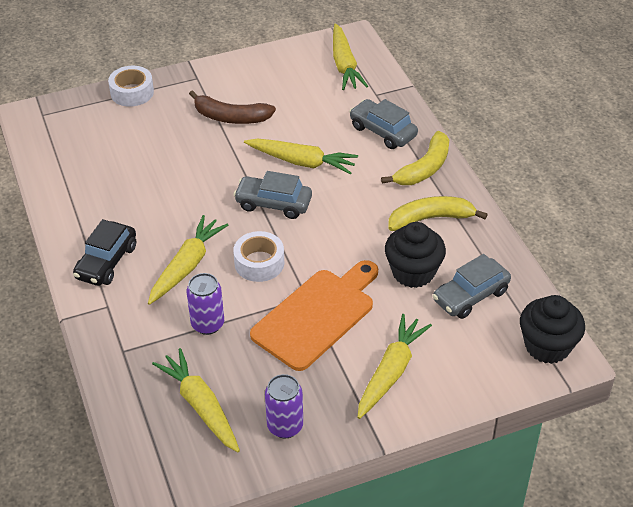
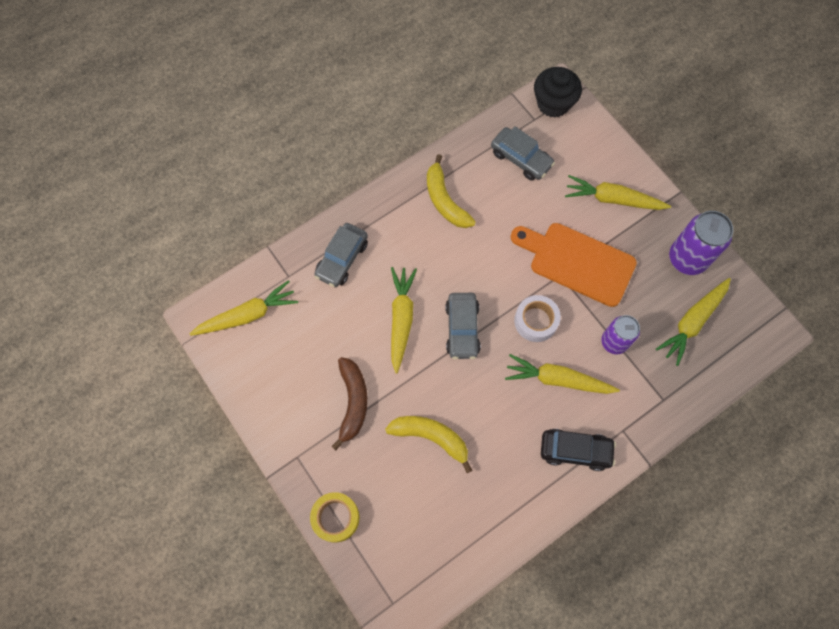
camera: 105 degrees left, 25 degrees up
(132, 92) = (336, 518): white tape -> yellow tape
(285, 426) = (687, 258): purple can -> purple can, size x1.51
(413, 272) = (509, 202): black cupcake -> none
(424, 168) = (384, 216): yellow banana -> yellow banana (431, 437)

